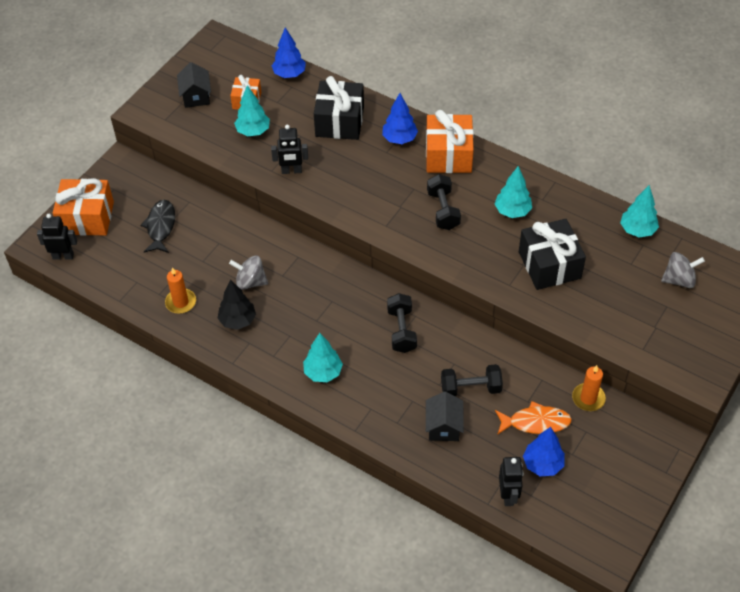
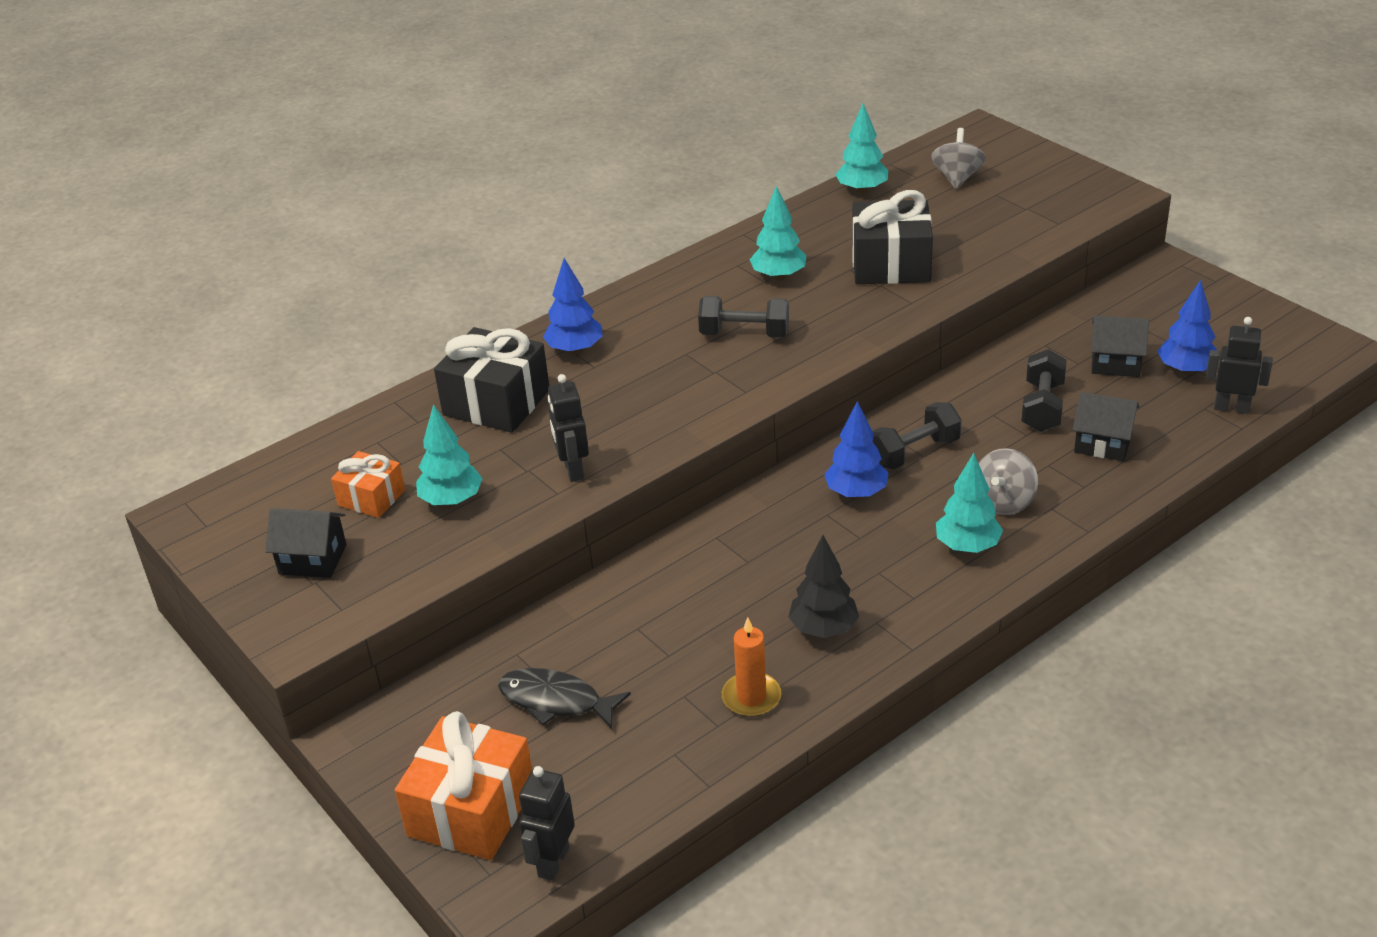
camera: 70 degrees left, 15 degrees down
(250, 282) = (745, 601): grey spinning top -> grey spinning top (1003, 502)
(289, 74) = (346, 440): blue tree -> blue tree (856, 493)
(291, 171) = (573, 470): black robot -> black robot turned 150 degrees clockwise
(401, 330) = (914, 452): black dumbbell -> black dumbbell turned 45 degrees counterclockwise
(448, 155) = (638, 311): orange gift -> none
(535, 422) = (1115, 363): orange fish -> black house
(588, 398) = (1087, 314): orange candle -> none

